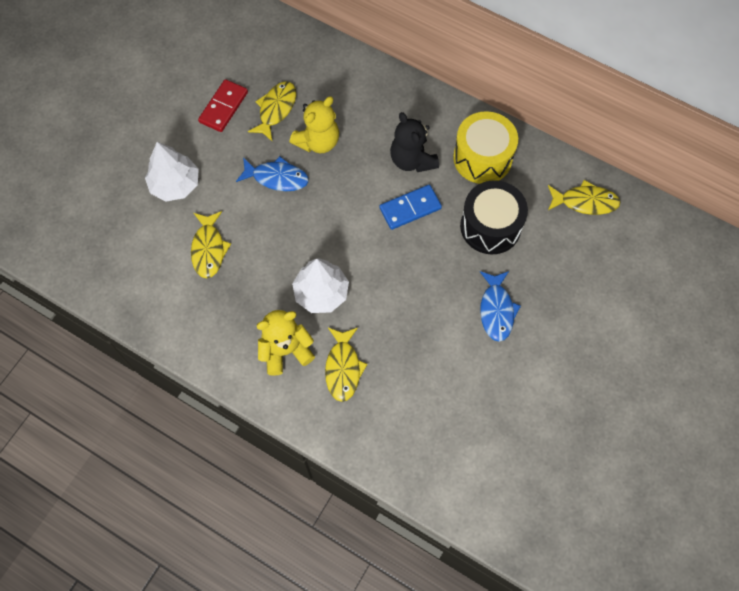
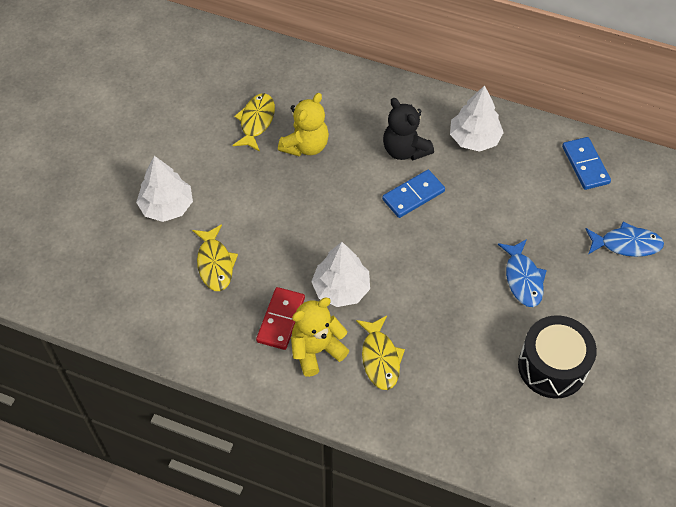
camera: 10 degrees left, 10 degrees down
(223, 107) = (202, 126): red domino -> red domino (280, 319)
(277, 178) = (271, 185): blue fish -> blue fish (626, 244)
(482, 158) = (474, 138): yellow drum -> white tree
(490, 226) = (497, 201): black drum -> black drum (552, 366)
(585, 202) = (585, 165): yellow fish -> blue domino

